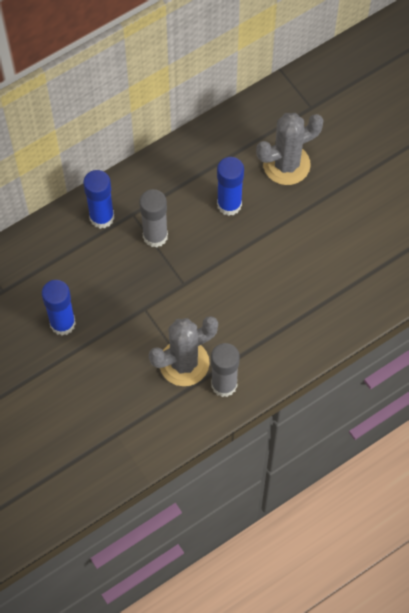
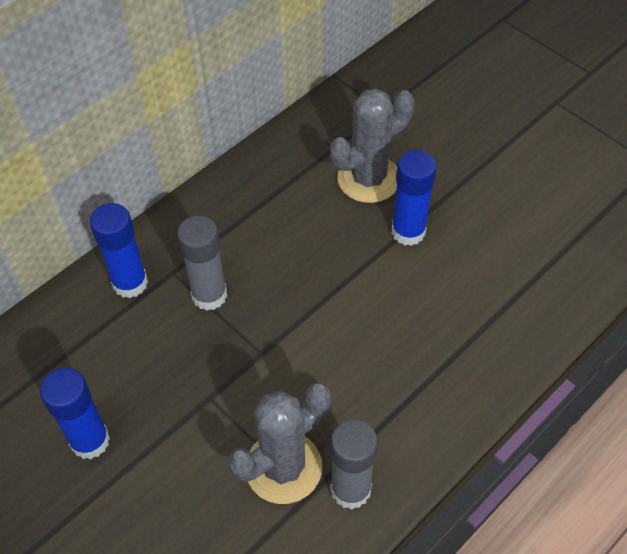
camera: 10 degrees left, 10 degrees down
(229, 204) = (304, 238): blue glue stick -> blue glue stick (408, 232)

